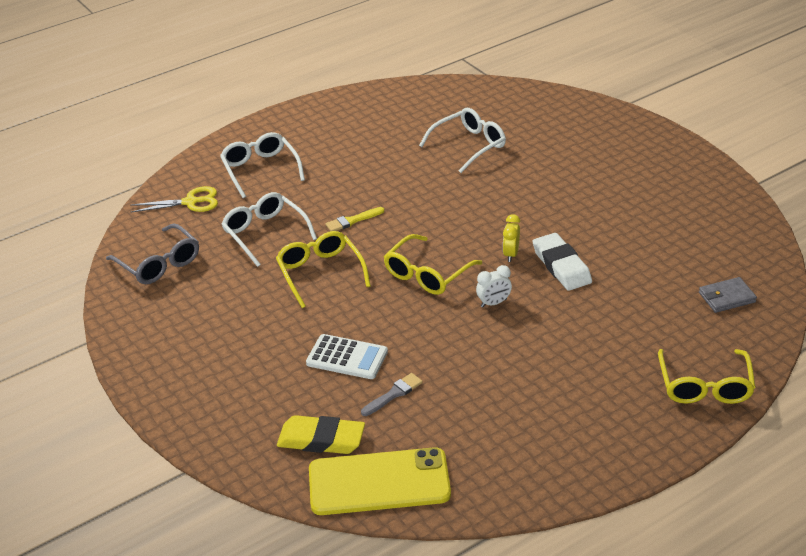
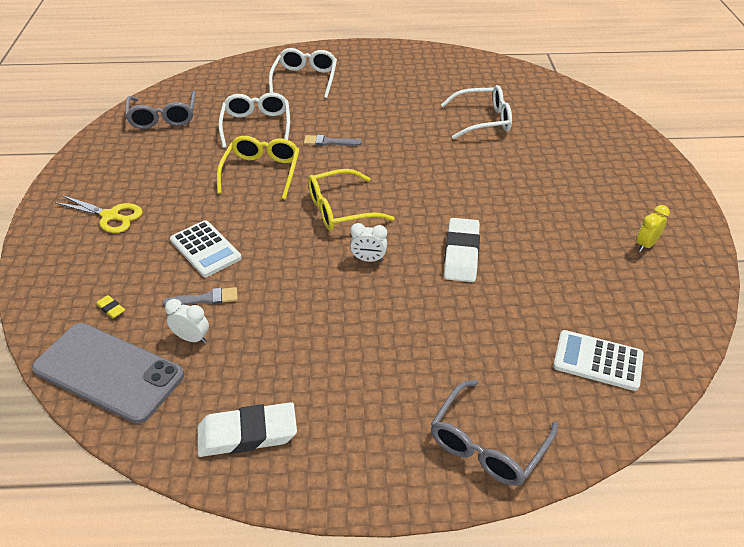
camera: 30 degrees right, 5 degrees up
(190, 202) = (233, 83): yellow scissors -> yellow scissors (110, 216)
(321, 439) = (111, 308): yellow eraser -> yellow eraser, size x0.42
(352, 220) = (329, 142): yellow brush -> grey brush
(379, 482) = (108, 372): yellow phone -> grey phone
(417, 426) = (192, 338): none -> white clock
(511, 254) = (427, 223): yellow clock -> yellow clock (646, 245)
(536, 465) = (247, 434): none -> white eraser
(705, 386) = (487, 444): yellow glasses -> grey glasses
(727, 297) = (597, 361): grey wallet -> white calculator

